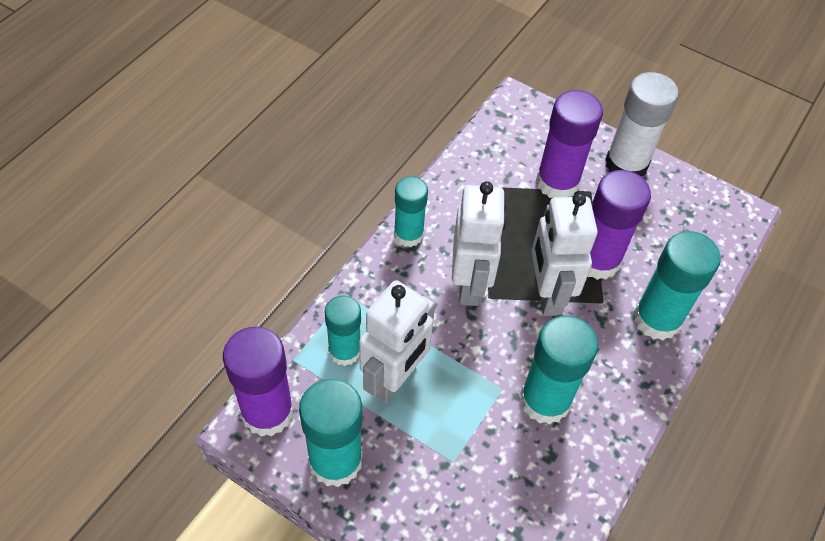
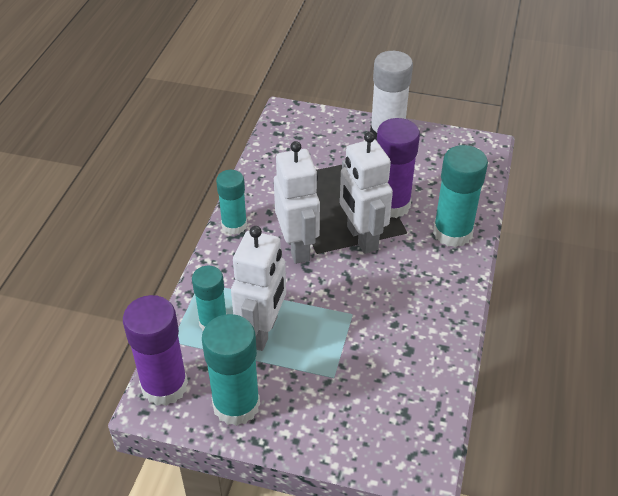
camera: 15 degrees left, 10 degrees down
(545, 400) = (389, 312): turquoise glue stick -> none
(557, 182) = (339, 159): purple glue stick -> none

